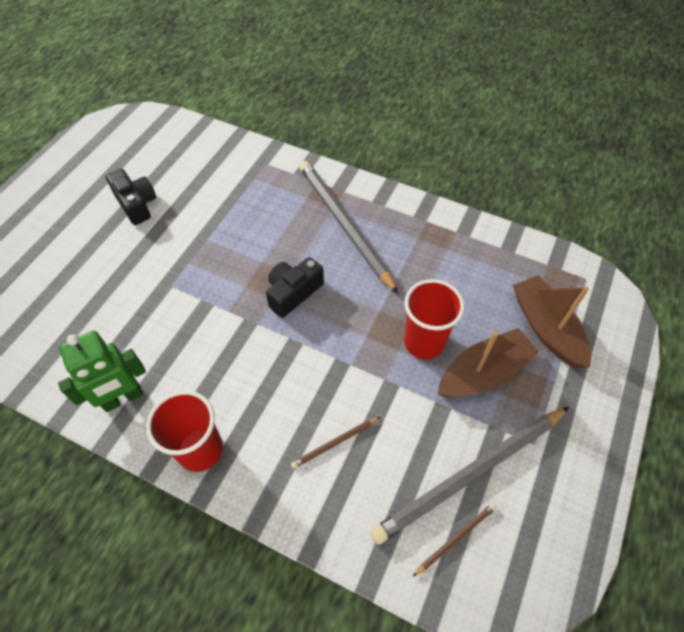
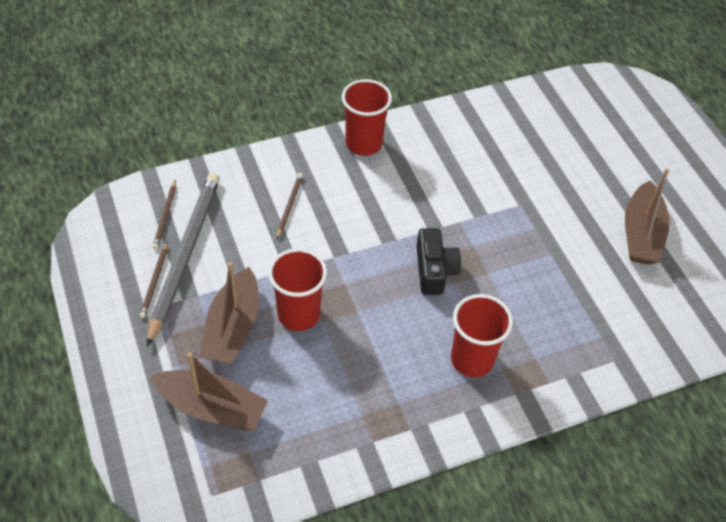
camera: 130 degrees right, 5 degrees down
(123, 398) = (444, 130): green robot -> none
(136, 204) = (641, 234): black camera -> brown boat
(344, 225) = (472, 359): grey pencil -> red cup
(518, 470) = (154, 282): none -> brown pencil

